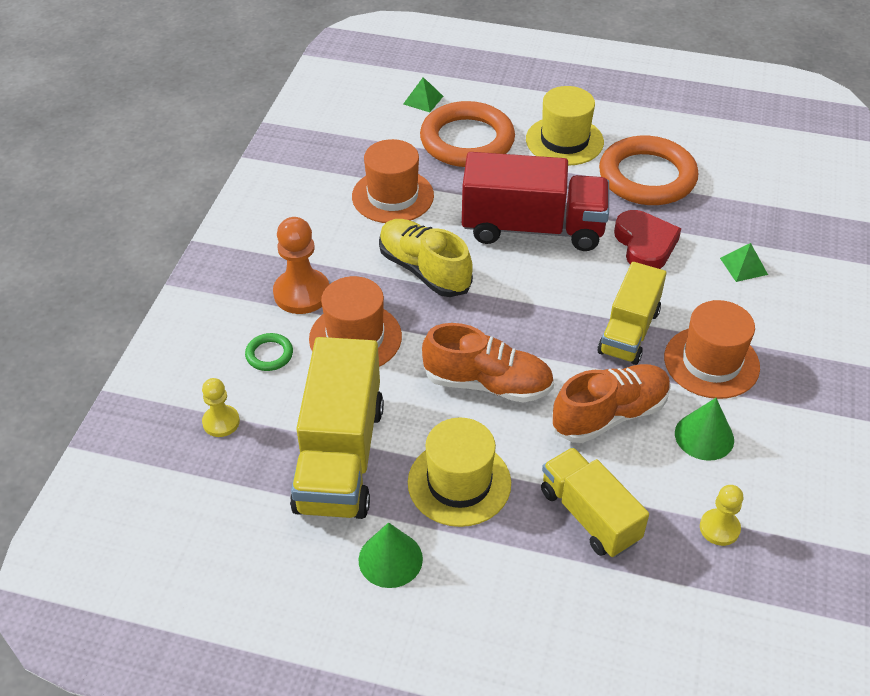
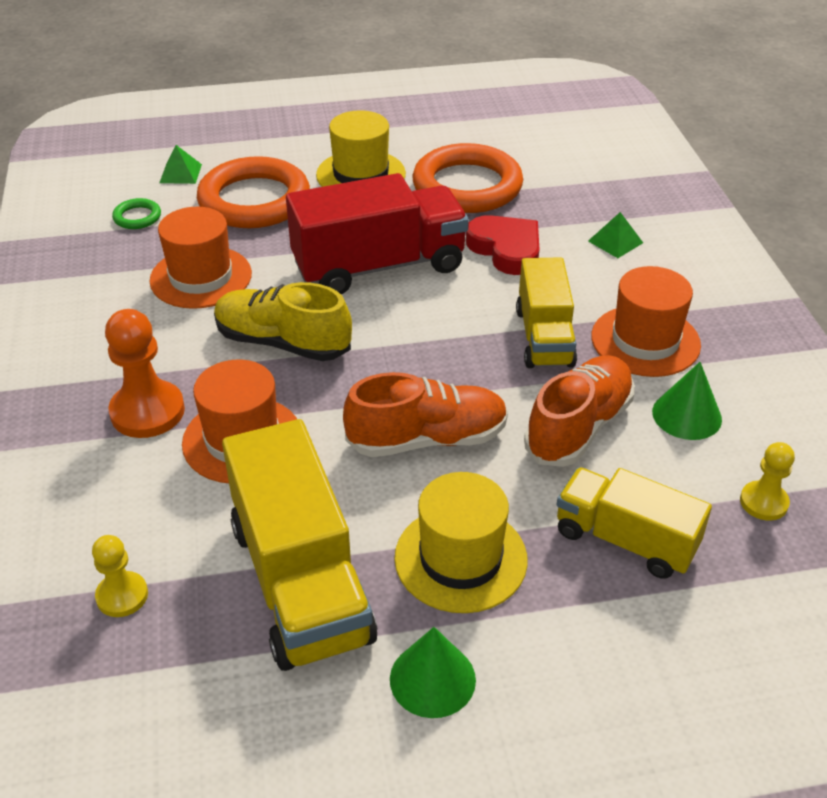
camera: 25 degrees left, 5 degrees down
(269, 354) = (144, 494): green ring -> green ring (137, 217)

